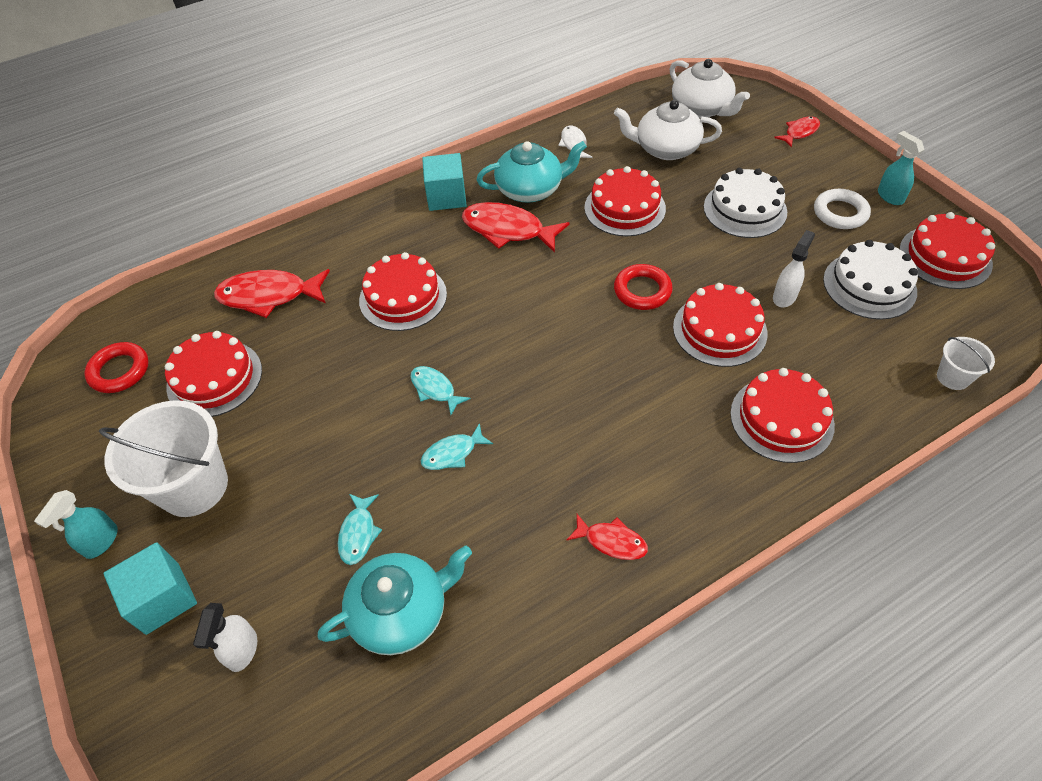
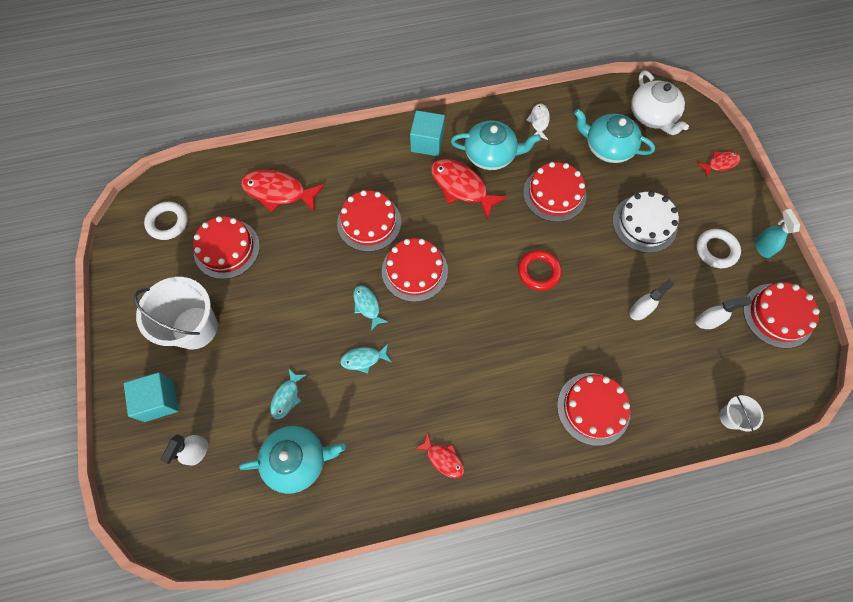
camera: 15 degrees right, 15 degrees up
(101, 542) = (131, 348): turquoise spray bottle -> none
(119, 371) = (168, 222): red ring -> white ring
(665, 149) = (607, 147): white teapot -> turquoise teapot
(719, 330) = (580, 323): red cake -> red cake (414, 270)
(869, 285) = (707, 321): white cake -> white spray bottle

